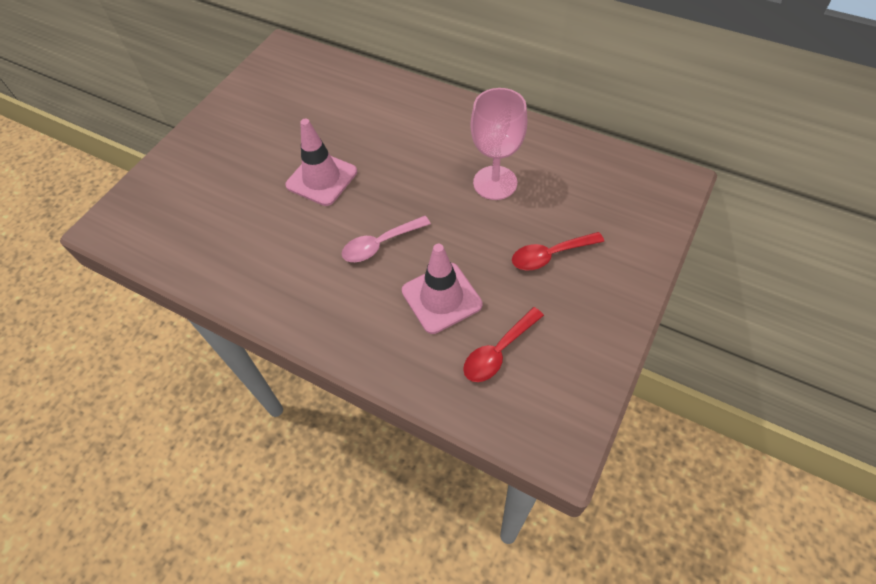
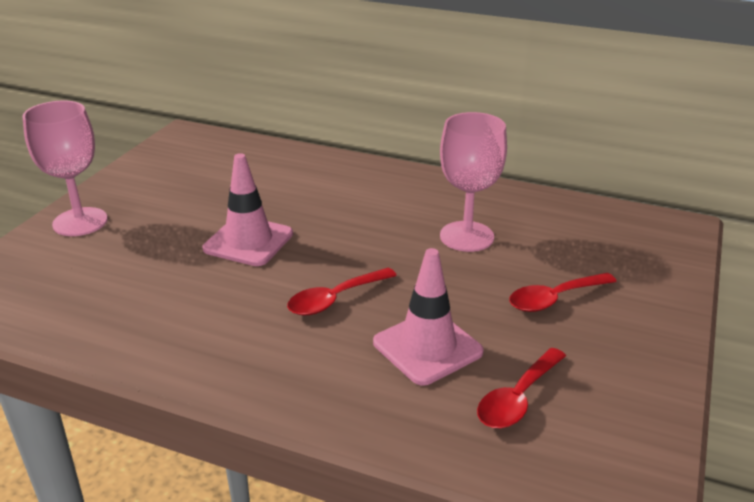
camera: 10 degrees left, 25 degrees down
(195, 150) = (80, 222): none -> pink goblet
(380, 244) = (335, 299): pink spoon -> red spoon

